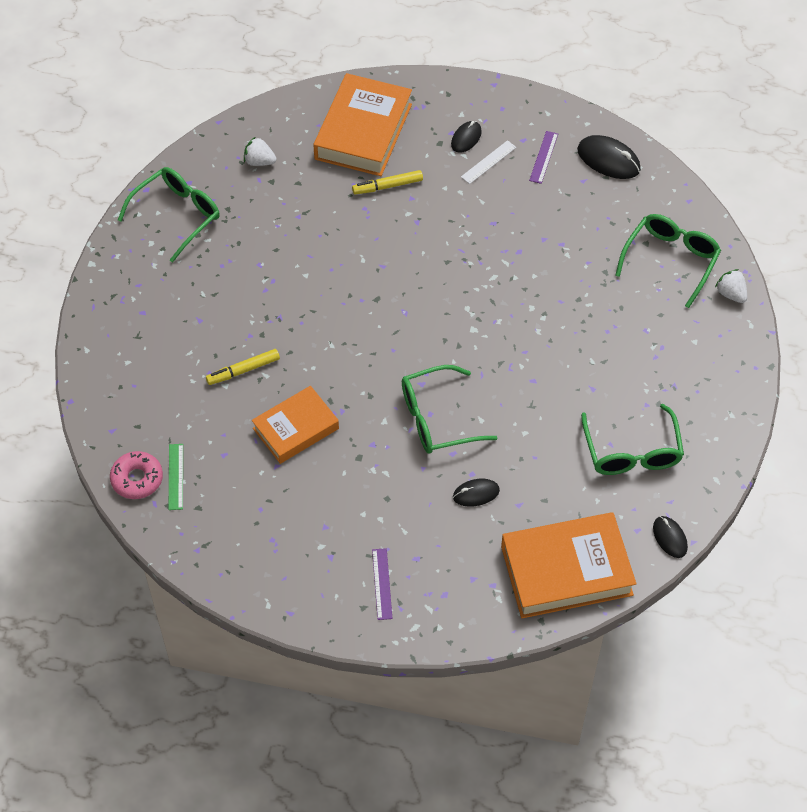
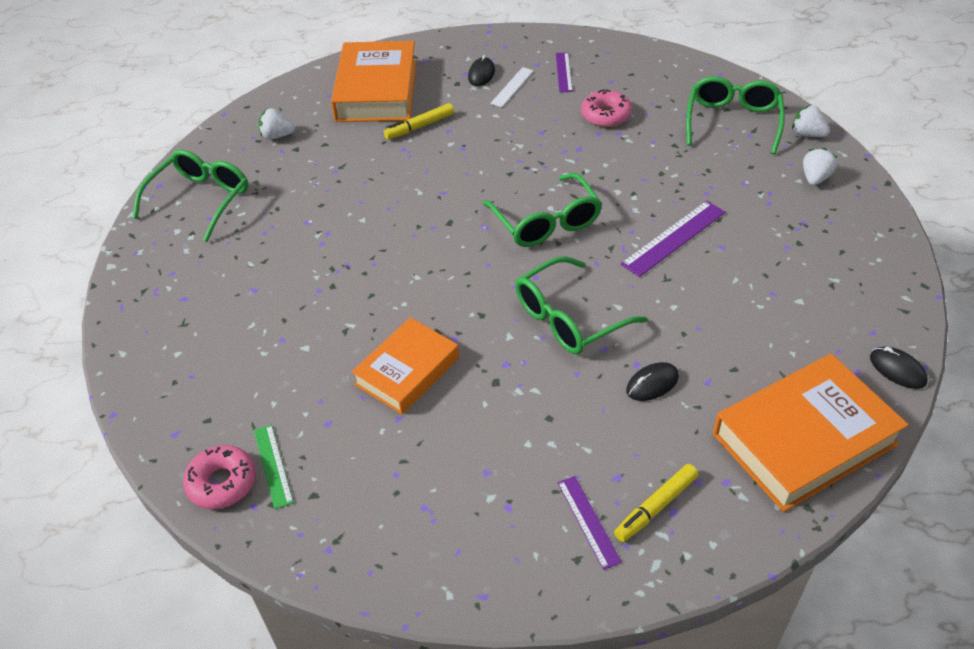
camera: 15 degrees left, 10 degrees down
(243, 370) = (322, 326): yellow marker -> yellow marker (655, 507)
(556, 368) = (674, 238): none -> purple ruler
(559, 220) = (606, 115): none -> pink donut
(608, 160) = (626, 61): black mouse -> none
(632, 452) = (800, 295): green glasses -> green glasses (546, 222)
(710, 343) = (815, 178): none -> white strawberry

